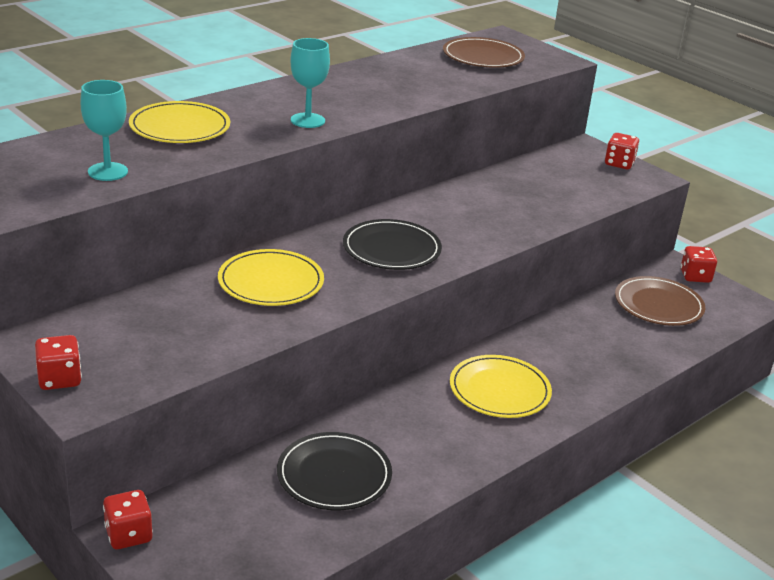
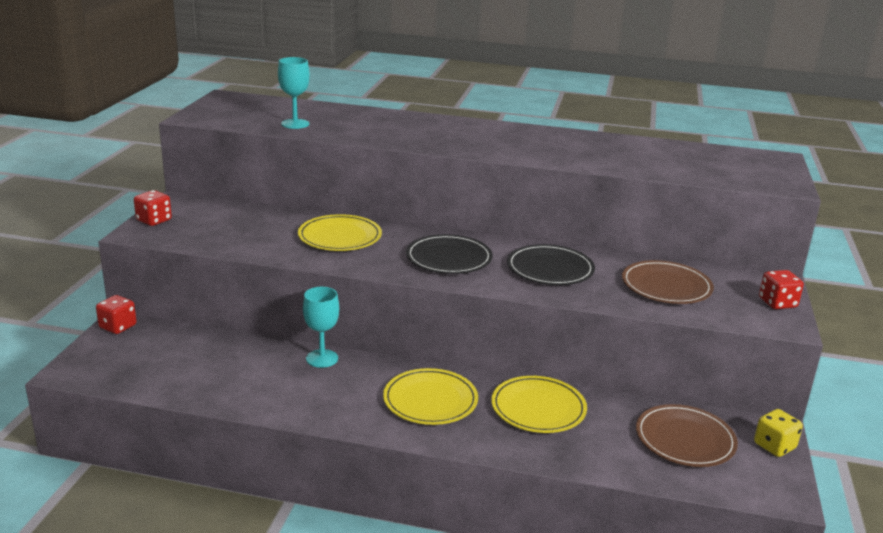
camera: 55 degrees right, 5 degrees down
(180, 127) = (386, 121): yellow plate -> yellow plate (538, 408)
(307, 120) = (468, 145): turquoise goblet -> turquoise goblet (322, 358)
(334, 475) = (245, 369): black plate -> black plate (550, 269)
(483, 57) = (714, 162): brown plate -> brown plate (666, 286)
(695, 276) = (774, 446): red dice -> yellow dice

